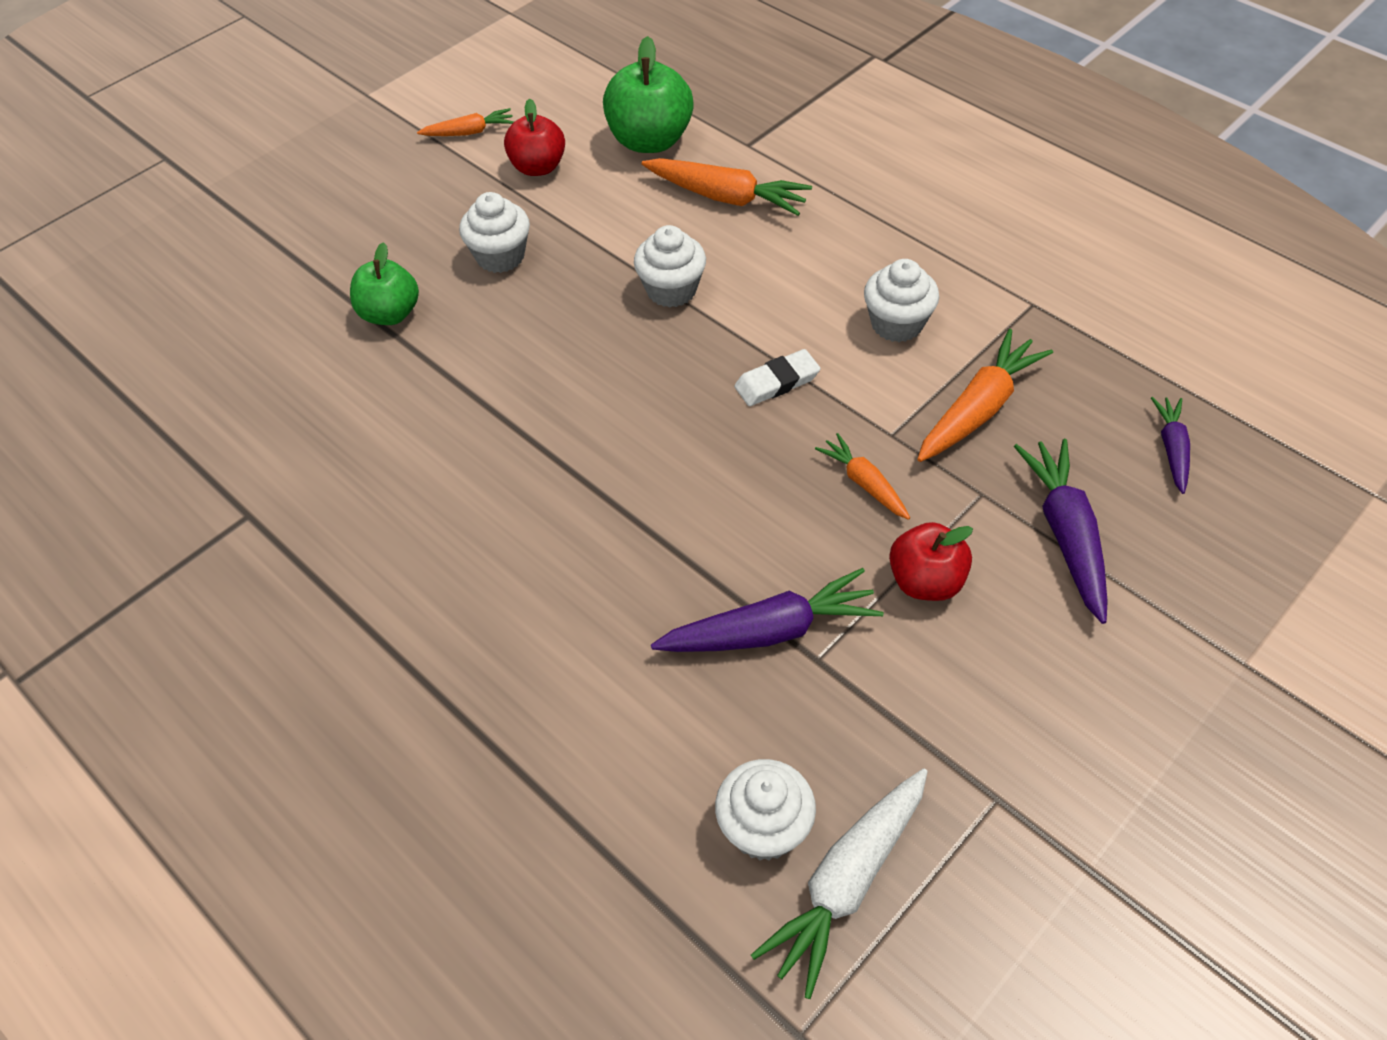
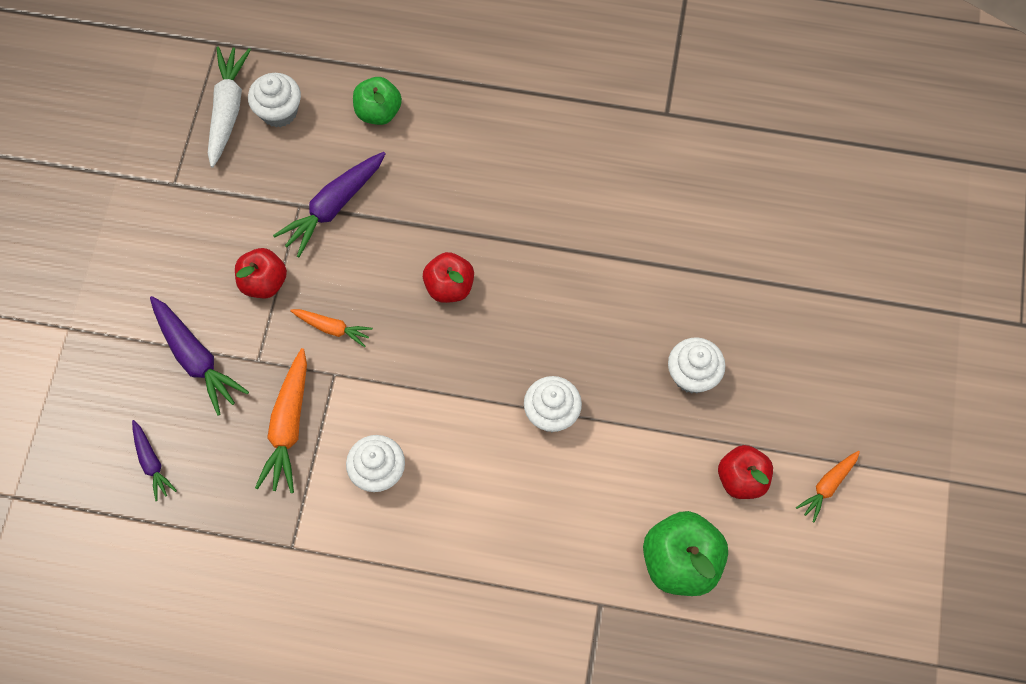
camera: 145 degrees right, 15 degrees up
(390, 314) = (720, 285): green apple -> green apple (378, 112)
(686, 457) = (449, 287): none -> red apple
(725, 197) = (576, 530): orange carrot -> none
(777, 382) = (430, 374): white eraser -> none

